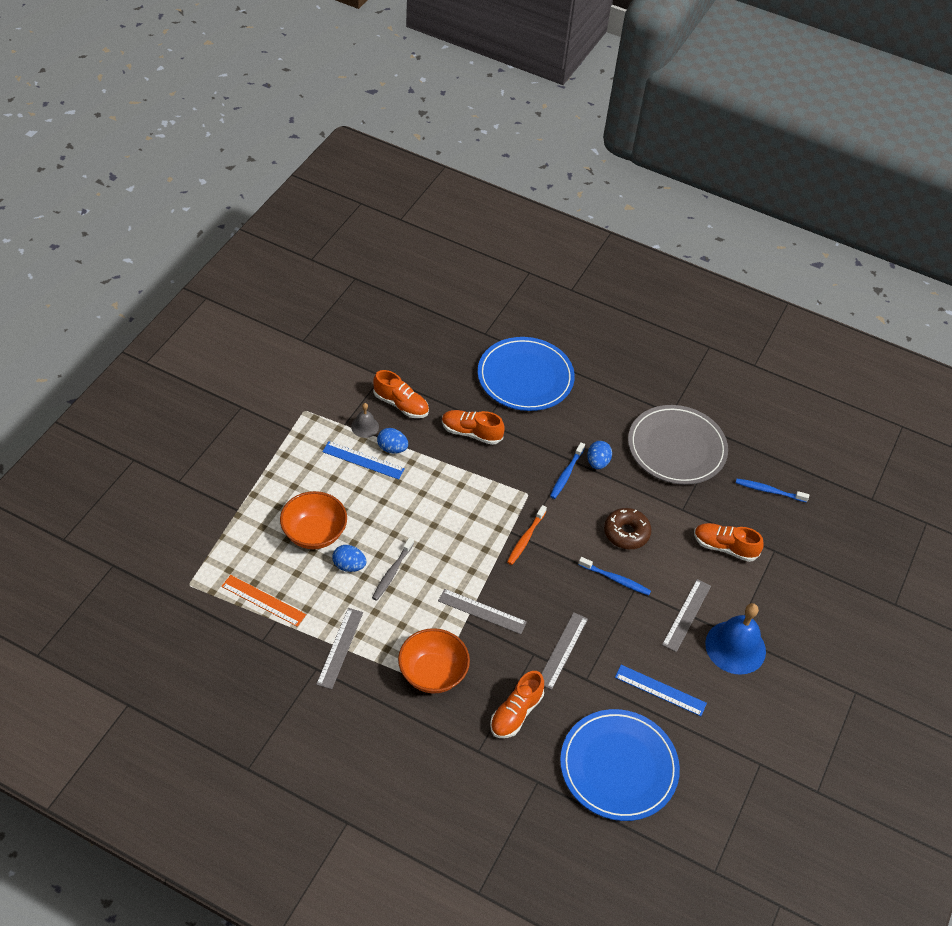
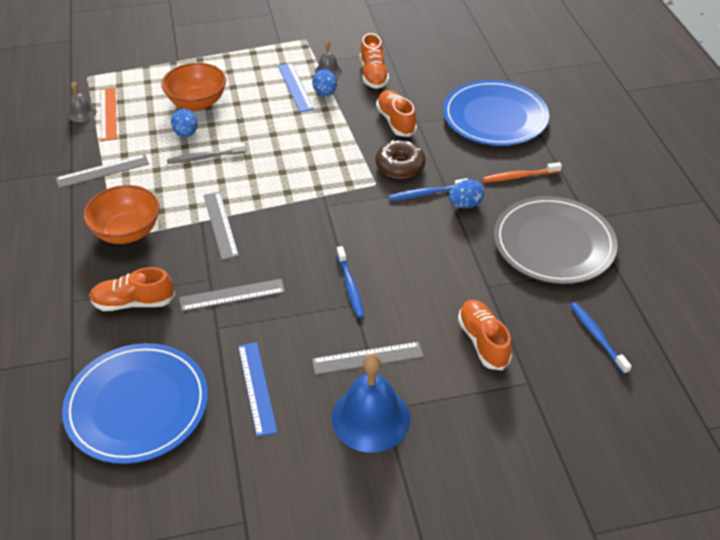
camera: 55 degrees right, 5 degrees down
(242, 618) = (82, 113): none -> grey bell
(526, 538) = (327, 208): orange toothbrush -> orange toothbrush (520, 176)
(626, 533) = (411, 264): brown donut -> brown donut (400, 166)

